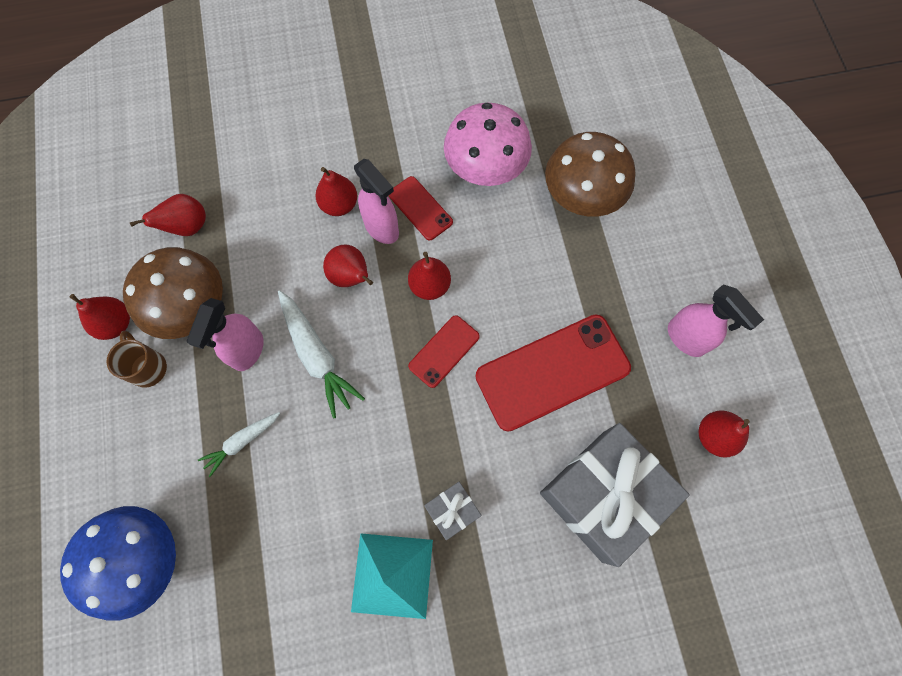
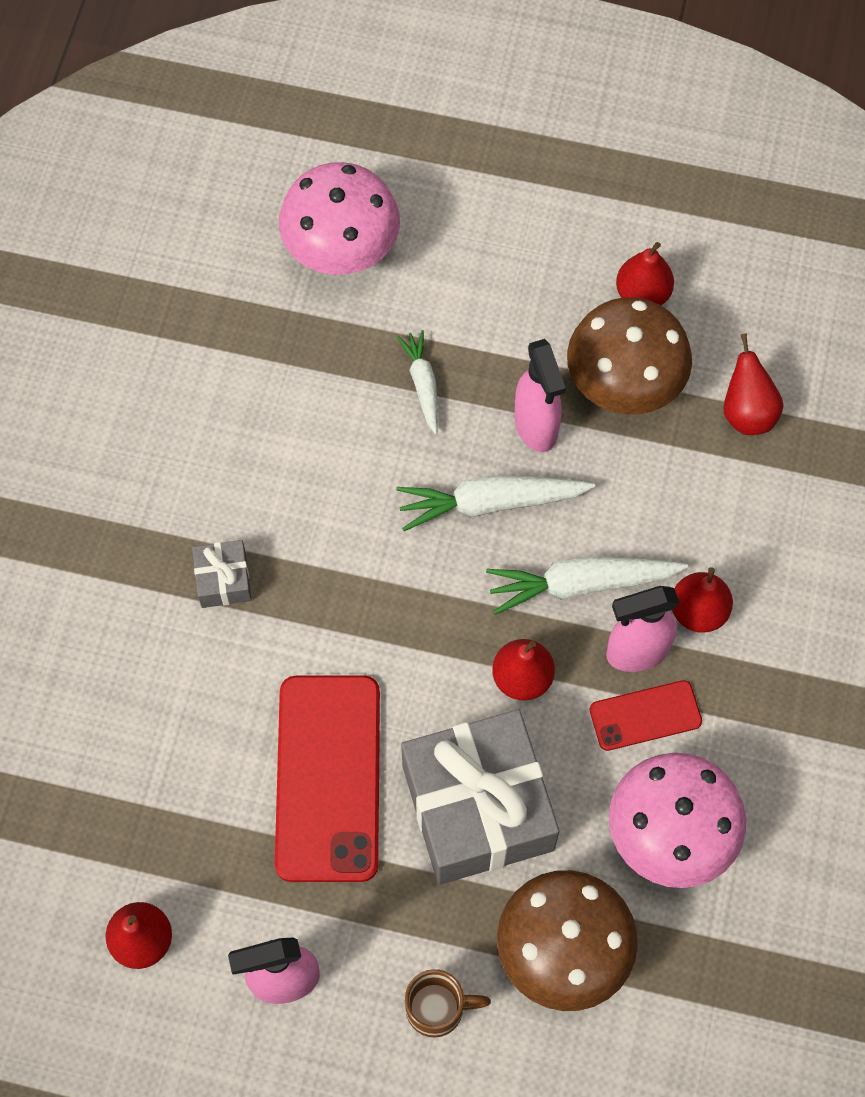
camera: 115 degrees right, 5 degrees down
(145, 558) = (341, 250): blue mushroom -> pink mushroom
(147, 367) = (567, 313): brown mug -> brown mug (437, 1008)
(247, 351) = (536, 427): pink spray bottle -> pink spray bottle turned 150 degrees counterclockwise
(351, 277) = (581, 584): red pear -> white carrot
(392, 575) = (189, 487): turquoise pyramid -> none
(444, 351) = (422, 656): red phone -> none
(603, 495) = (148, 761): grey gift -> grey gift (477, 807)

